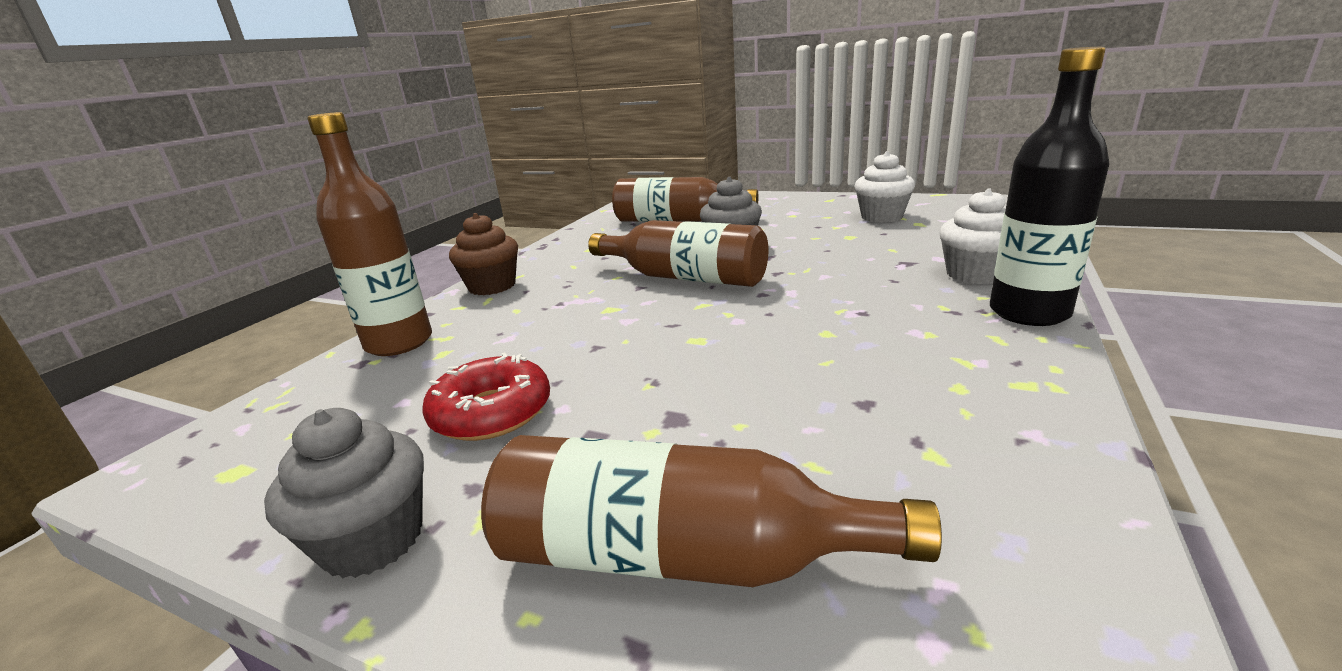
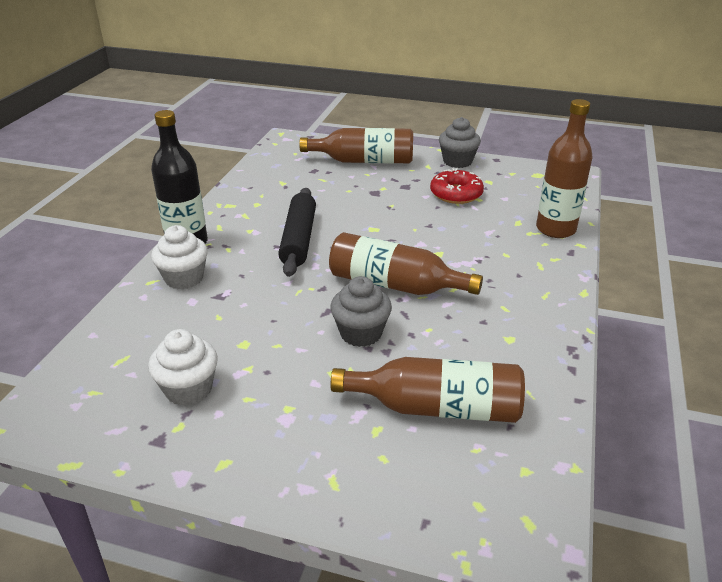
camera: 170 degrees right, 10 degrees up
(492, 286) = (554, 281): brown cupcake -> none
(828, 321) = (298, 239): none -> black rolling pin

